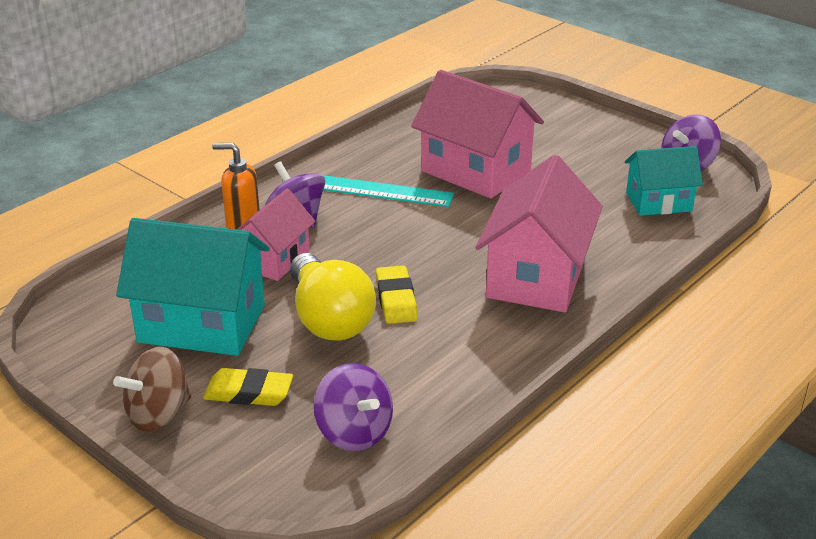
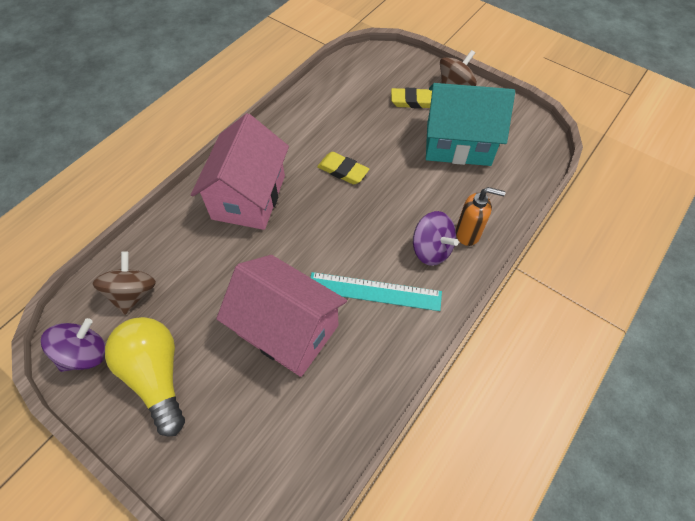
camera: 175 degrees right, 25 degrees up
(274, 260) = (433, 201): pink house -> none
(329, 319) = (382, 152): yellow light bulb -> yellow light bulb (157, 375)
(354, 432) = (353, 84): purple spinning top -> none
(396, 299) = (343, 170): yellow eraser -> yellow eraser turned 45 degrees counterclockwise
(658, 202) = (133, 293): turquoise house -> brown spinning top

